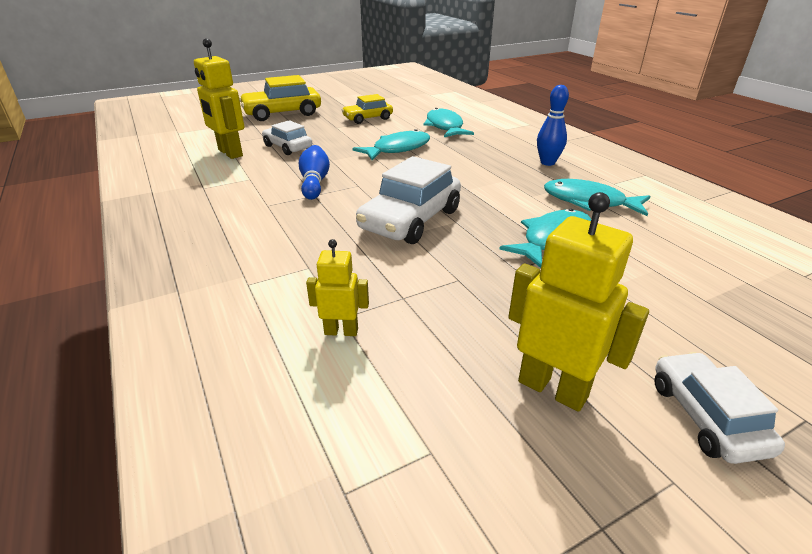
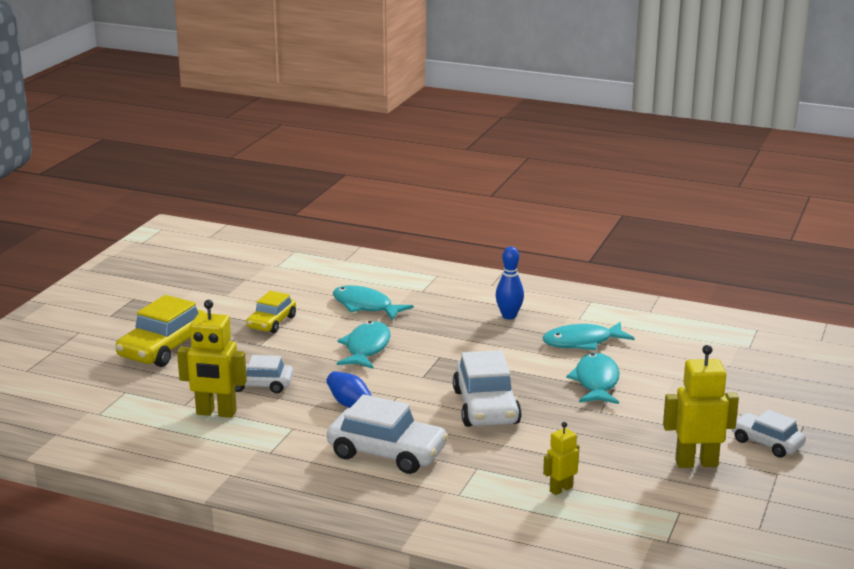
camera: 40 degrees left, 10 degrees down
(268, 221) = (387, 453): none -> white car

